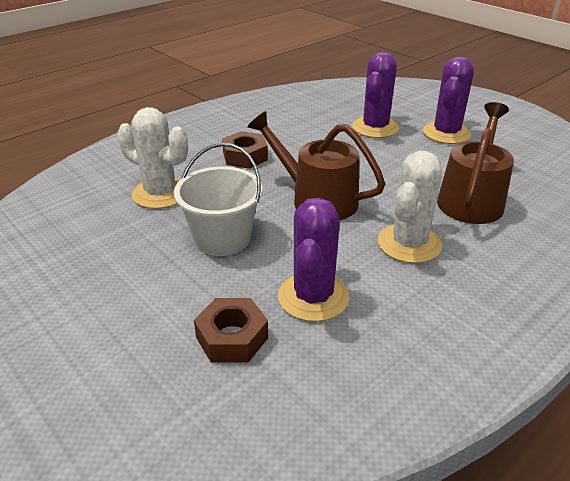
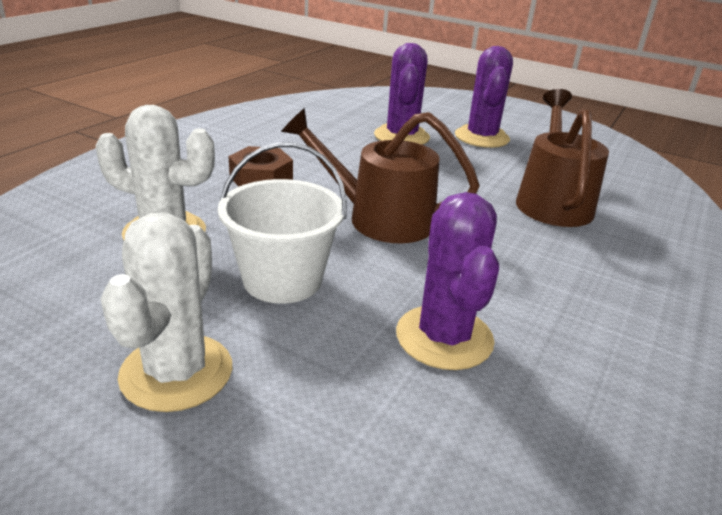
camera: 20 degrees left, 5 degrees down
(232, 338) = (367, 412): brown nut -> none
(409, 244) = (518, 257): white cactus -> white cactus (176, 372)

